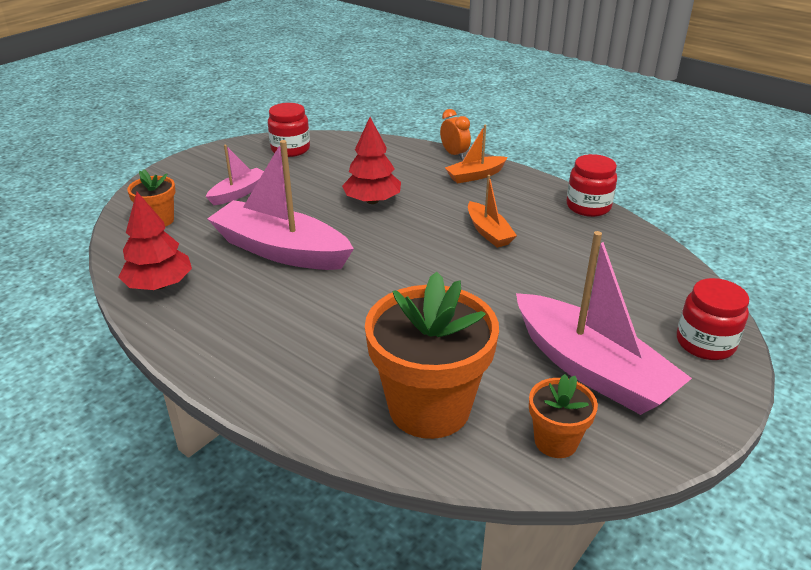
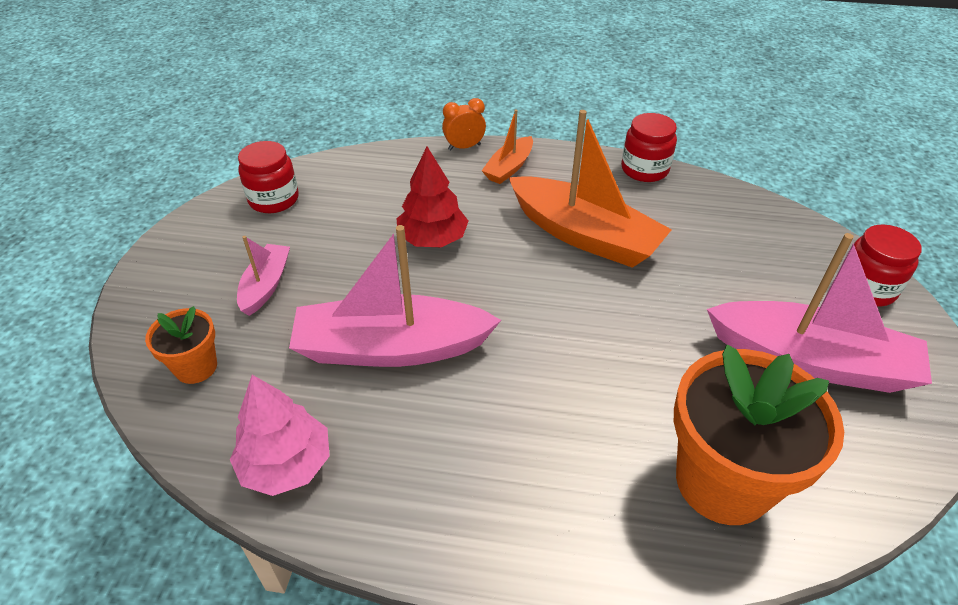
camera: 30 degrees left, 10 degrees up
(159, 285) = (286, 464): red tree -> pink tree
(454, 154) = (464, 147): orange clock -> orange clock turned 45 degrees counterclockwise
(488, 232) = (584, 235): orange boat -> orange boat, size x1.96
(556, 441) = (856, 460): orange flower pot -> none

